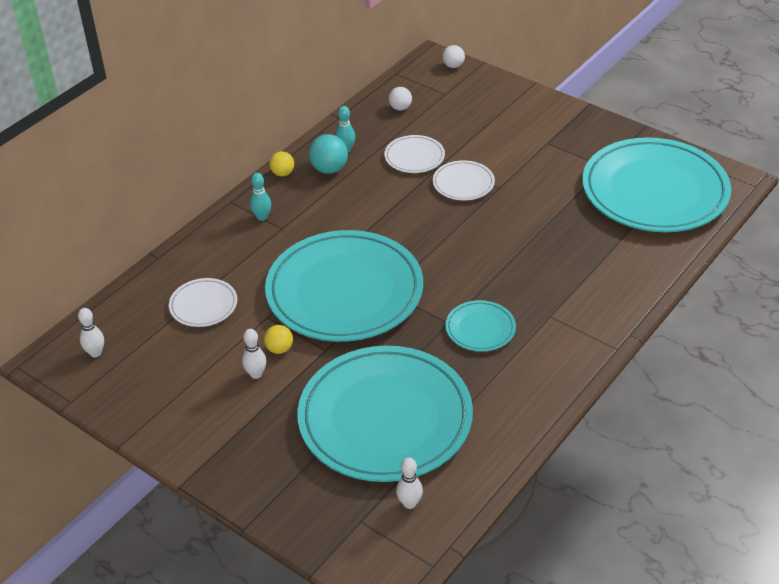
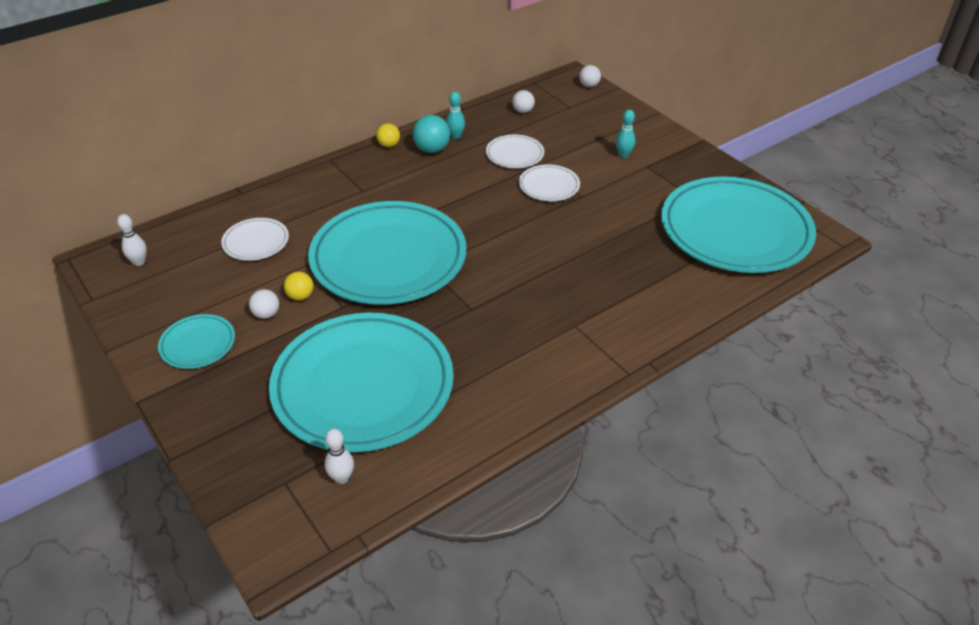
camera: 15 degrees right, 0 degrees up
(256, 374) = (266, 314): white bowling pin -> white ball
(262, 217) = (350, 178): turquoise bowling pin -> turquoise bowling pin (623, 155)
(480, 329) = (499, 321): turquoise plate -> turquoise plate (197, 344)

